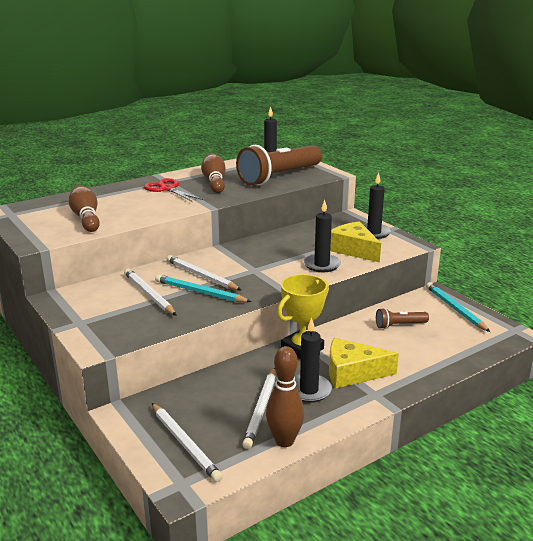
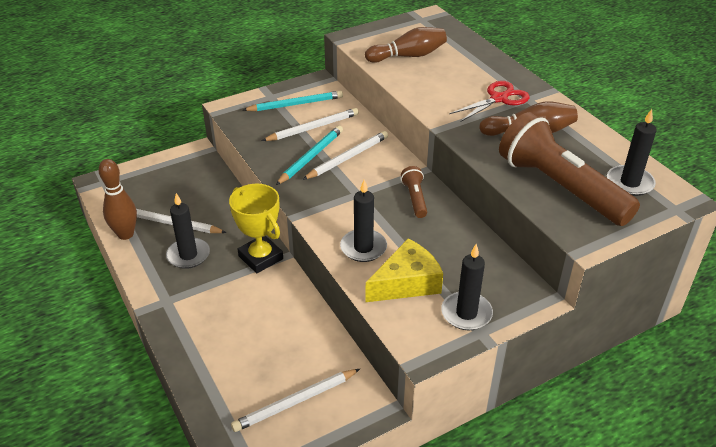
camera: 95 degrees right, 15 degrees up
(184, 443) = (146, 182): white pencil -> white pencil (295, 402)
(352, 373) = (206, 289): yellow cheese -> none
(399, 325) = (291, 347): brown flashlight -> brown flashlight (415, 198)
(455, 309) = (322, 418): turquoise pencil -> turquoise pencil (295, 104)

